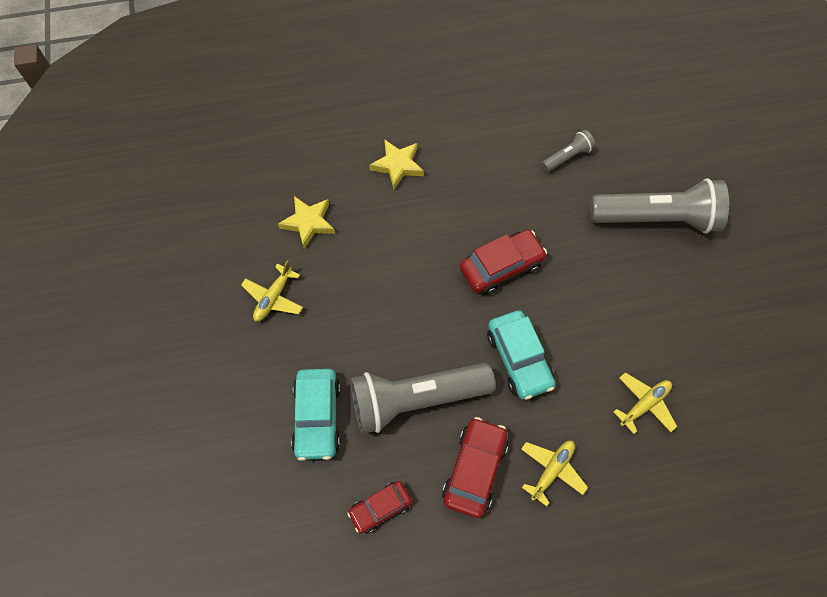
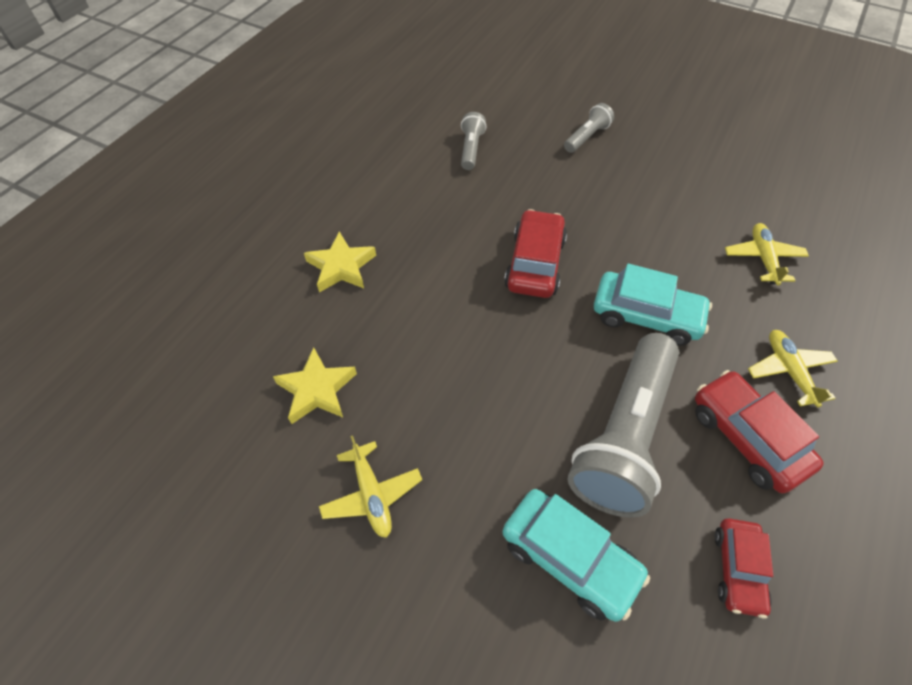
camera: 50 degrees left, 10 degrees down
(657, 218) = (586, 137): grey flashlight -> grey flashlight, size x0.45

